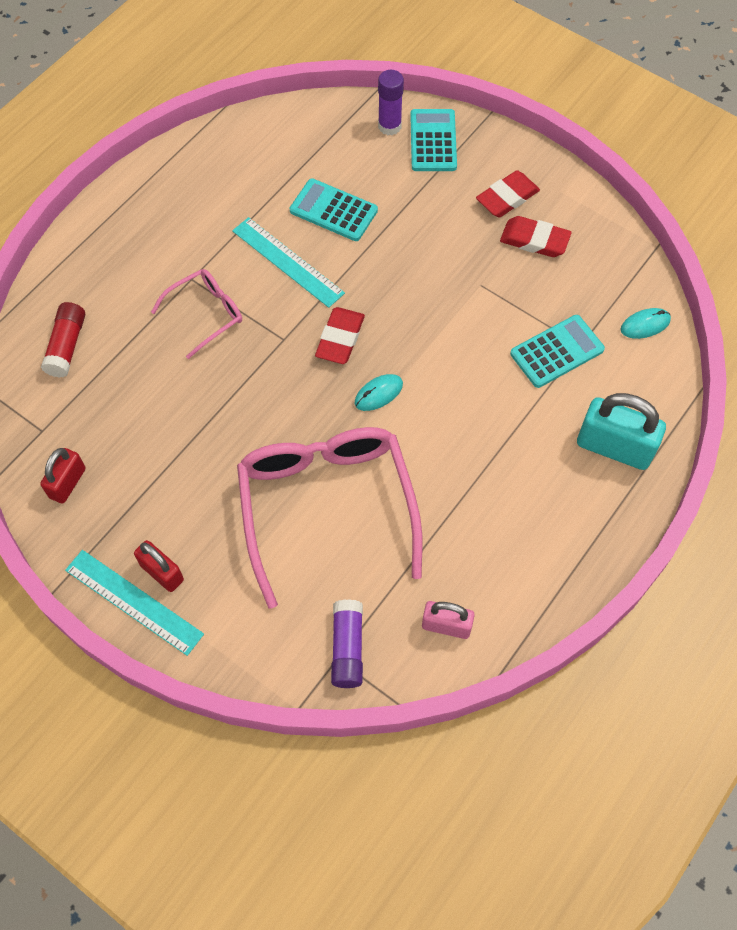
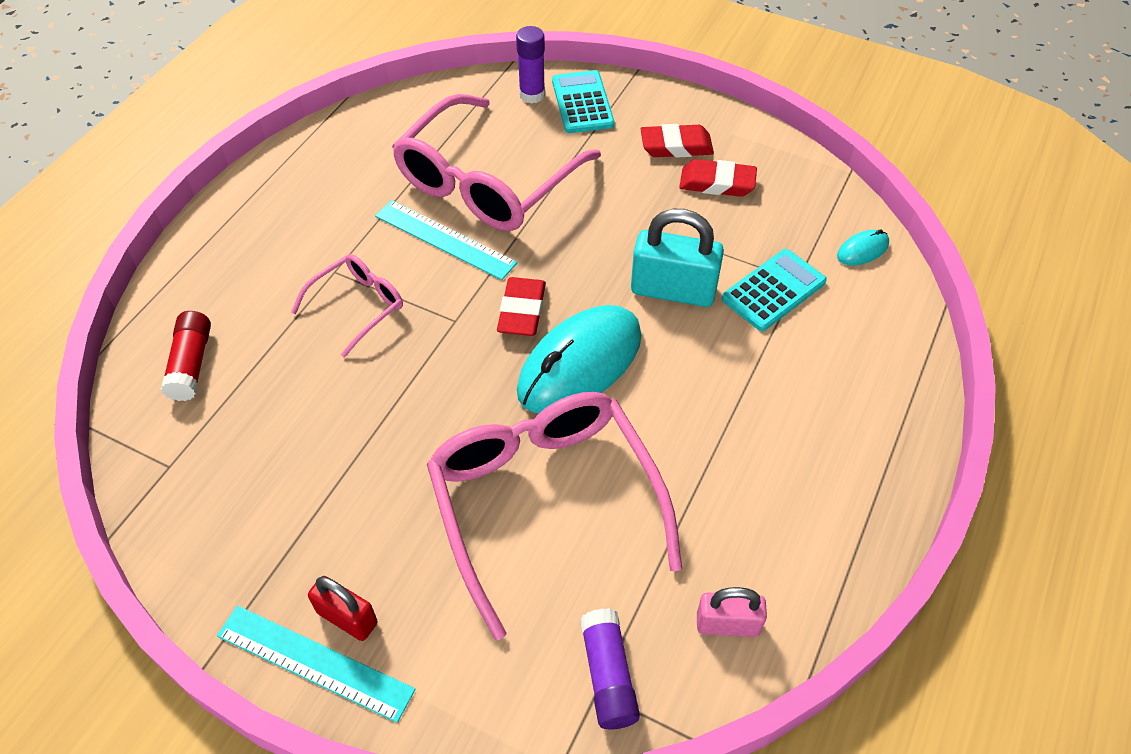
camera: 10 degrees left, 10 degrees down
(67, 483) = (209, 525): red padlock -> none
(333, 210) = (487, 182): turquoise calculator -> pink glasses
(378, 393) = (580, 364): turquoise mouse -> turquoise mouse, size x2.33
(507, 197) = (676, 146): red eraser -> red eraser turned 45 degrees clockwise
(614, 447) = (869, 382): turquoise padlock -> turquoise padlock (673, 290)

